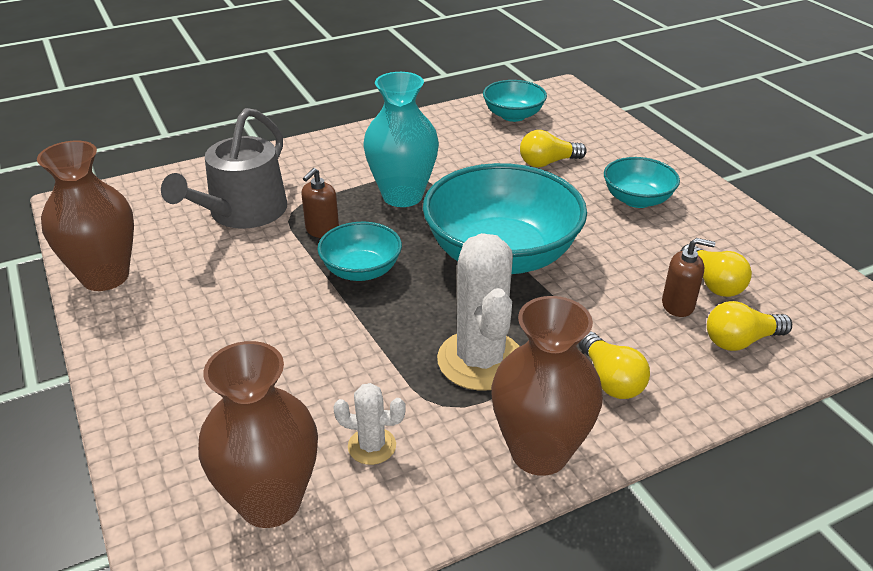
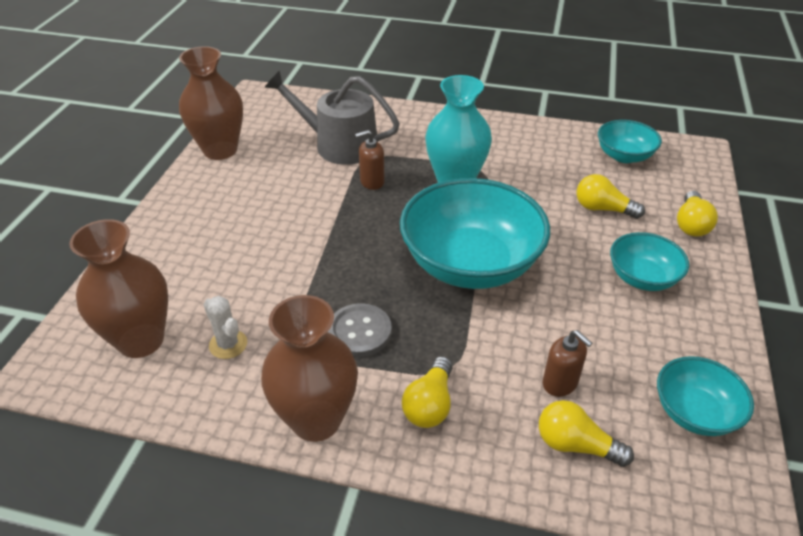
camera: 40 degrees right, 5 degrees up
(242, 213) = (339, 145): grey watering can -> grey watering can turned 45 degrees clockwise
(361, 270) = (362, 223): turquoise bowl -> turquoise bowl (694, 412)
(480, 360) = (359, 332): white cactus -> grey button
(712, 283) = (616, 384): yellow light bulb -> yellow light bulb (691, 224)

